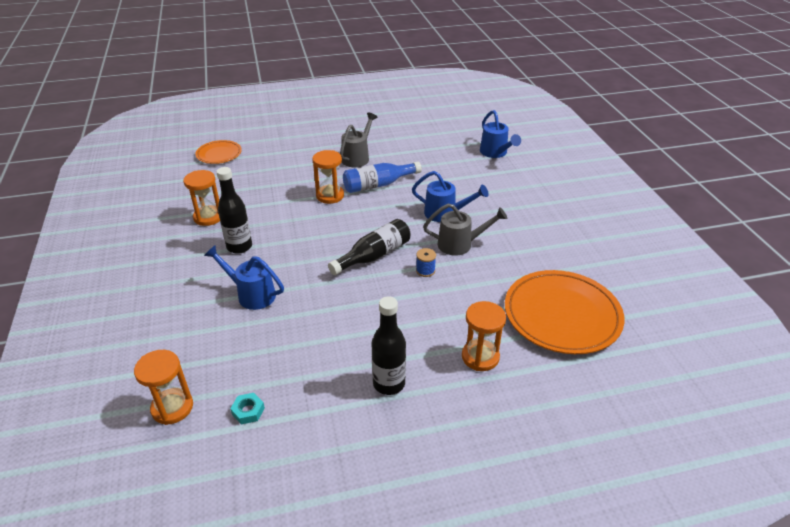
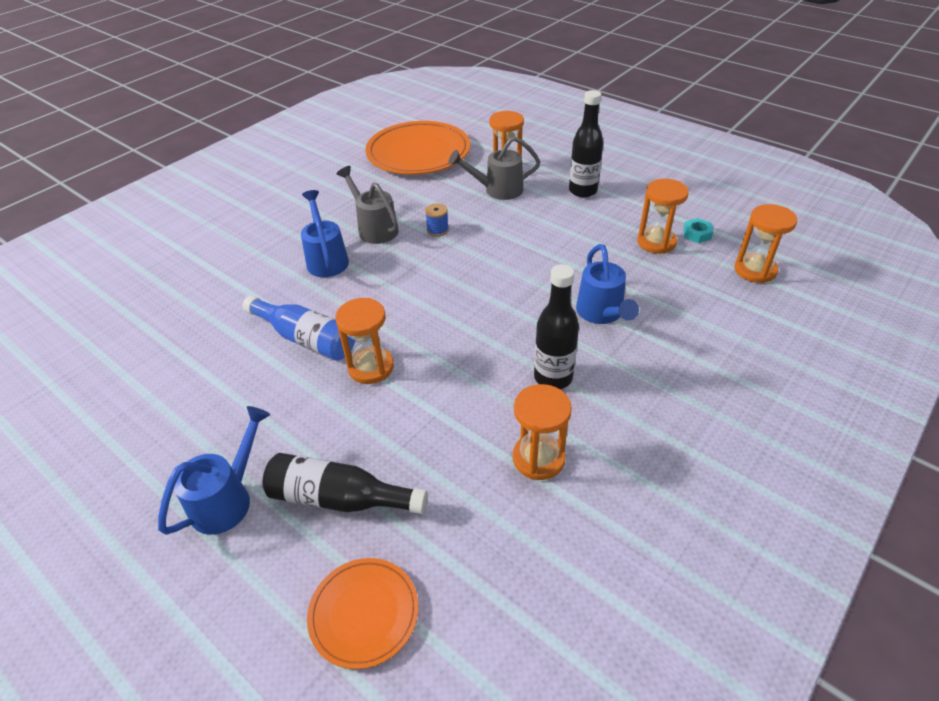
camera: 125 degrees left, 5 degrees up
(272, 376) = (656, 242): none -> orange hourglass
(357, 157) = (241, 401): grey watering can -> grey watering can (498, 190)
(374, 255) = (450, 269): black bottle -> black bottle (339, 498)
(495, 153) = (143, 279): blue watering can -> blue watering can (227, 499)

